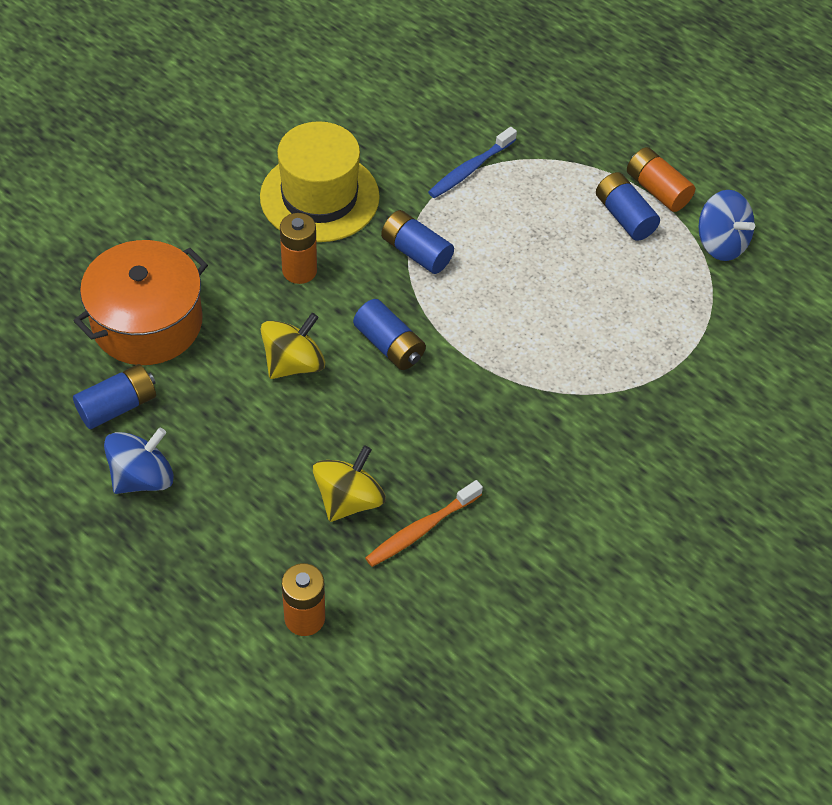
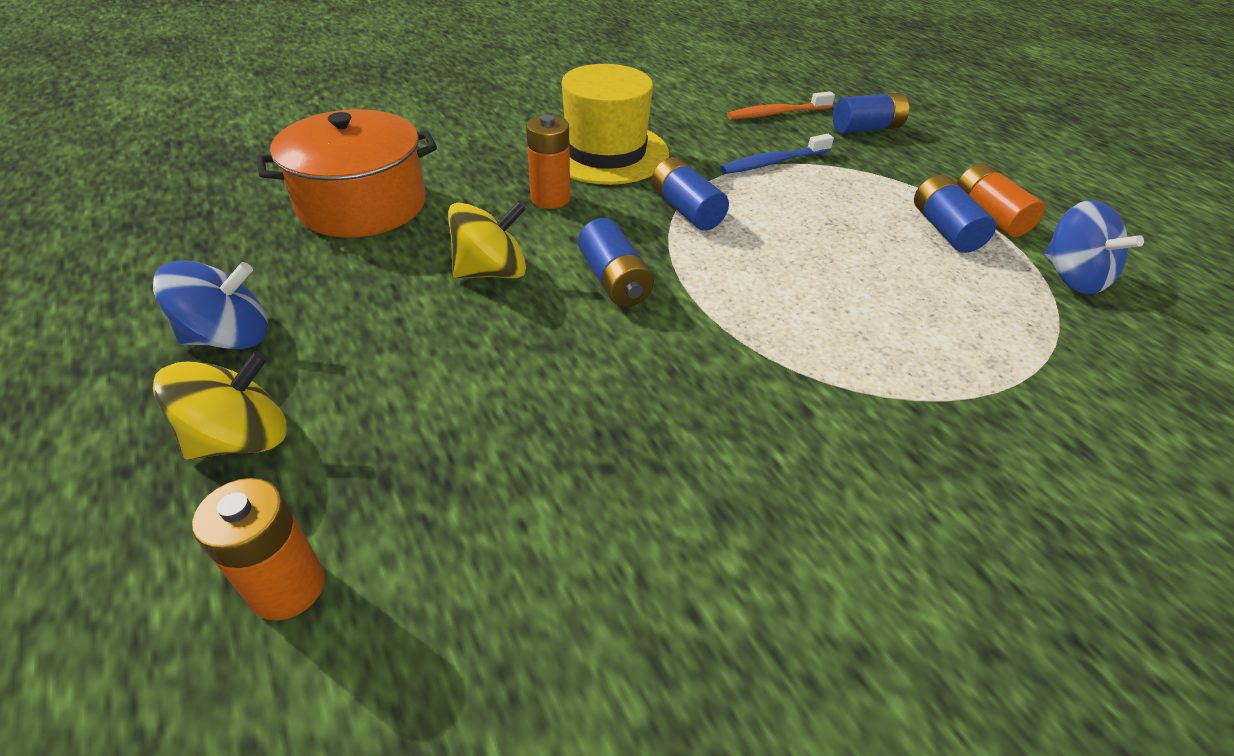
camera: 20 degrees right, 10 degrees down
(118, 406) = (268, 264): blue battery -> blue battery (866, 129)
(349, 500) = (465, 433): yellow spinning top -> yellow spinning top (242, 438)
(422, 529) = (547, 503): orange toothbrush -> orange toothbrush (777, 113)

